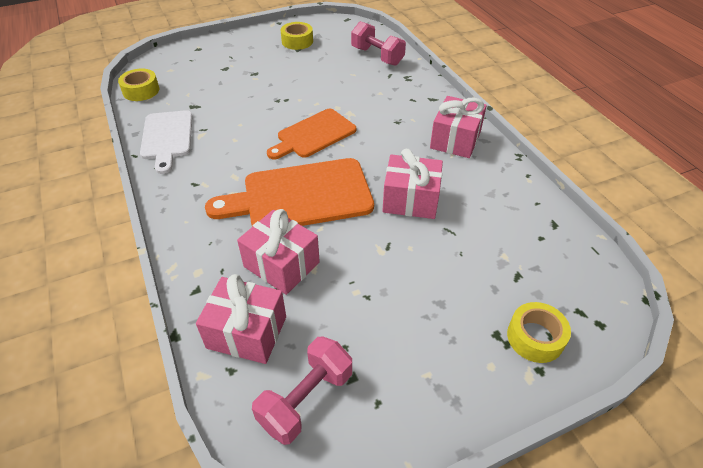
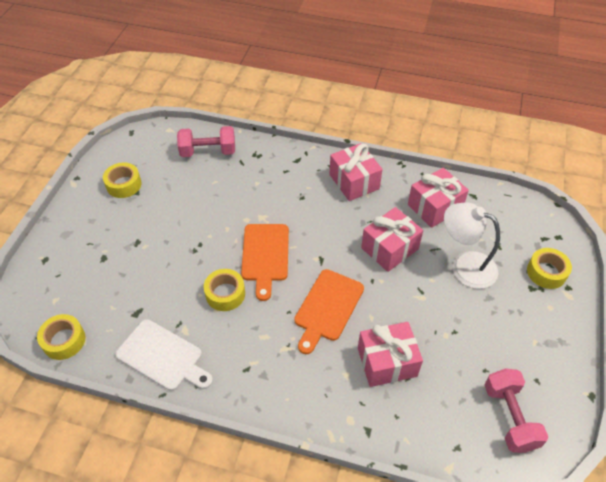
camera: 50 degrees left, 5 degrees up
(247, 332) = (432, 420): pink gift -> pink gift (434, 207)
(254, 135) = (225, 294): none -> yellow tape
(300, 196) = (327, 308): orange cutting board -> orange cutting board, size x0.65
(457, 263) = (465, 266): none -> white lamp

